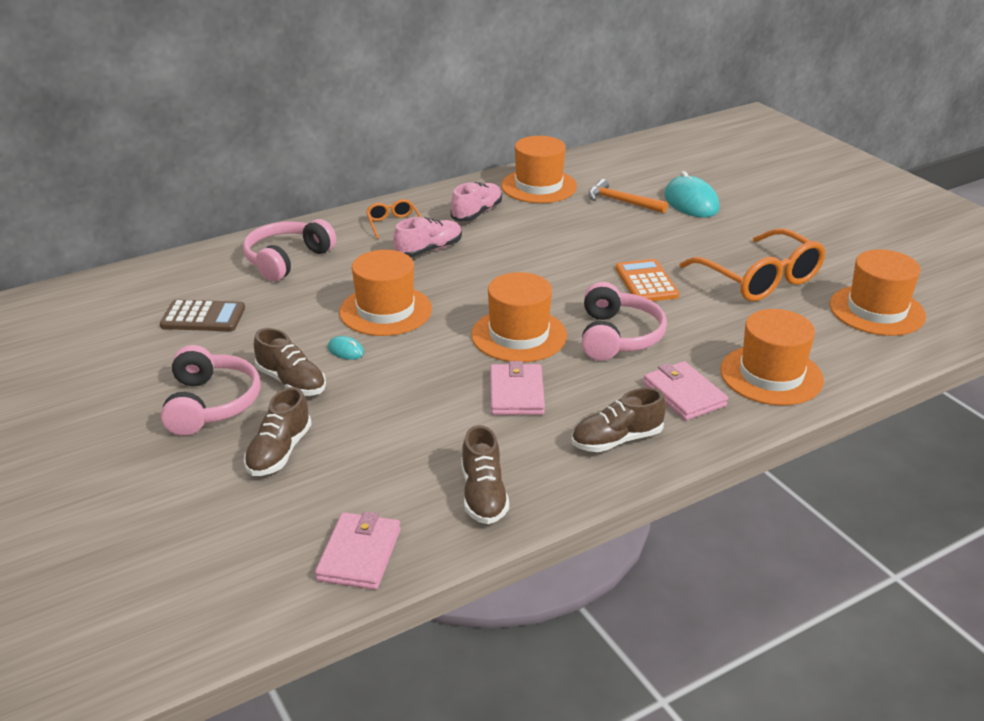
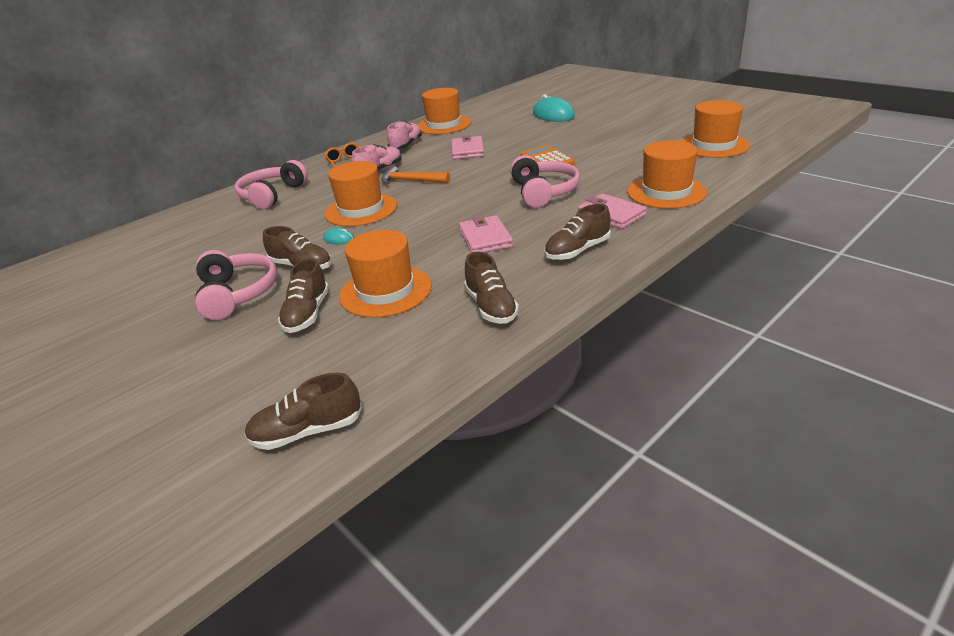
camera: 10 degrees left, 0 degrees up
(203, 317) = (214, 240): brown calculator -> none
(239, 601) = (307, 431): none -> brown shoe
(359, 555) = (404, 371): pink wallet -> pink wallet (467, 150)
(519, 335) = (470, 205): orange hat -> orange hat (385, 291)
(621, 201) = (506, 123): orange hammer -> orange hammer (411, 181)
(760, 279) = (625, 144): orange glasses -> none

